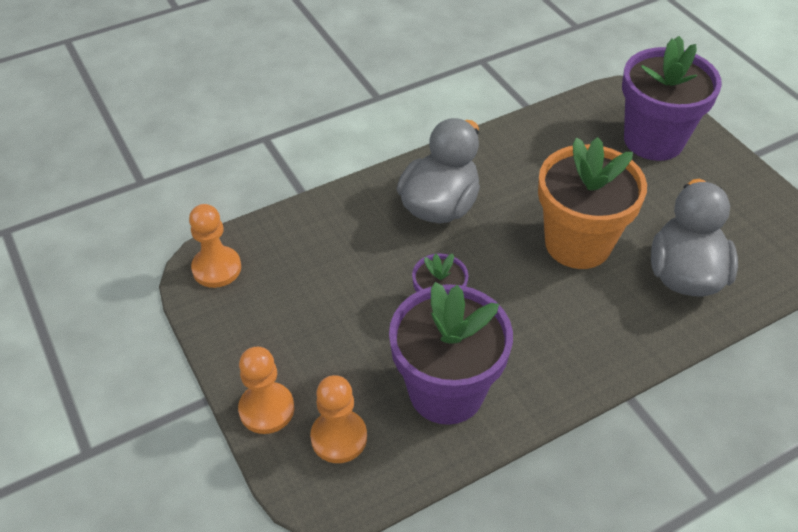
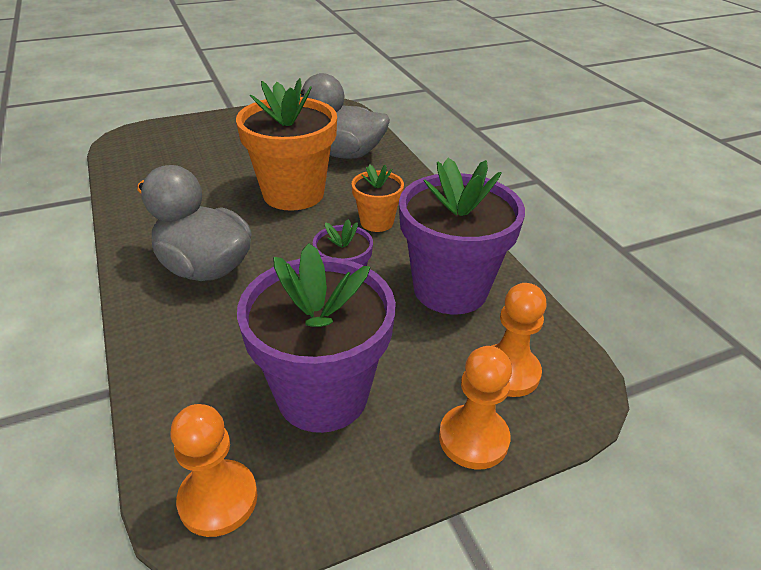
camera: 85 degrees left, 10 degrees down
(546, 321) = (376, 222): none -> orange flower pot
(653, 140) = (190, 141): purple flower pot -> purple flower pot (322, 394)

